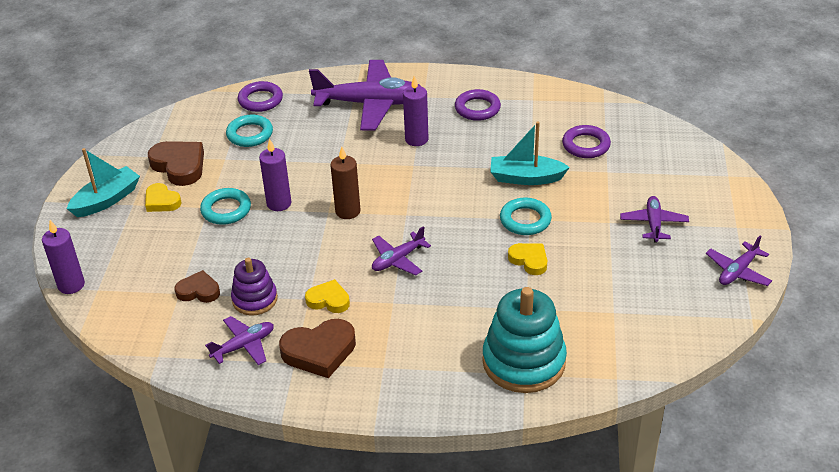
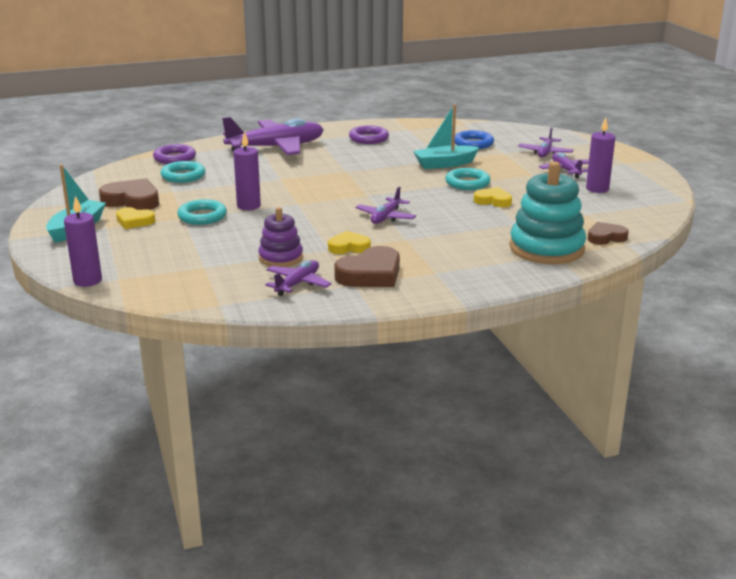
camera: 25 degrees left, 15 degrees down
(198, 291) = (222, 262): brown heart -> brown heart (606, 237)
(348, 211) = (315, 201): brown candle -> none
(416, 139) = (335, 159): purple candle -> purple candle (597, 189)
(586, 145) = (473, 143): purple ring -> blue ring
(738, 271) = (651, 181): purple plane -> purple plane (545, 153)

